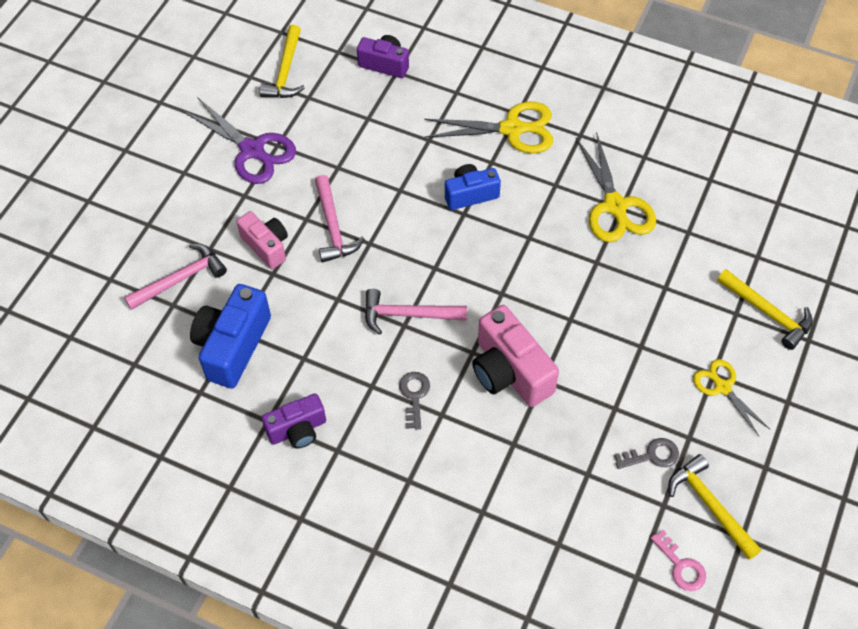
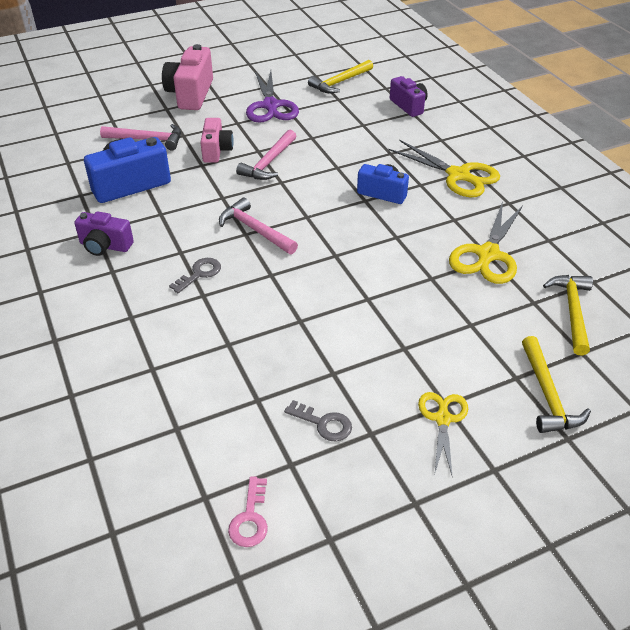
camera: 40 degrees right, 15 degrees down
(510, 371) = (282, 301): pink camera -> pink camera (191, 94)
(710, 505) = (330, 494): yellow hammer -> yellow hammer (572, 311)

